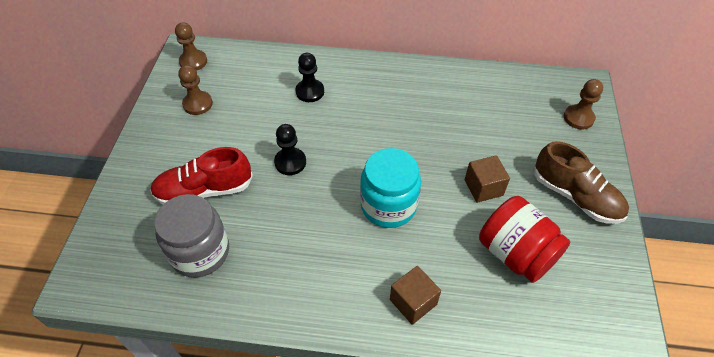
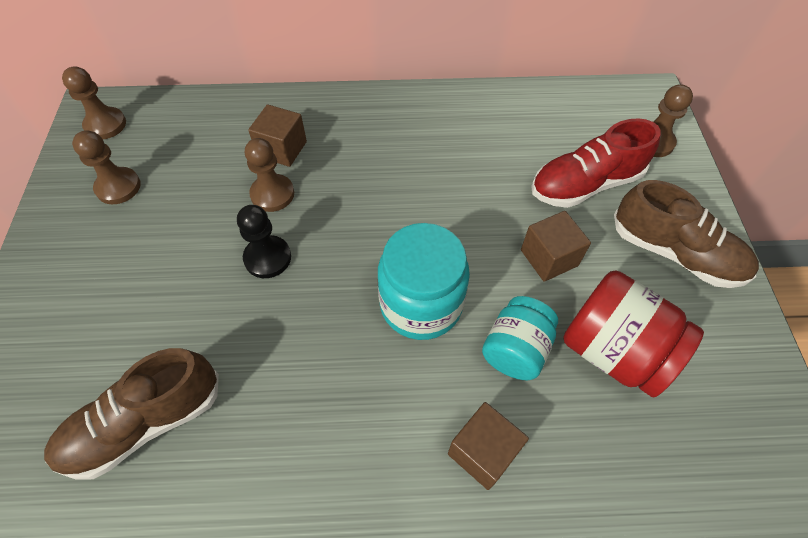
camera: 10 degrees left, 5 degrees up
(200, 252) = (145, 423): grey jar -> brown shoe
(204, 190) = (142, 320): red shoe -> red shoe (585, 184)
(299, 121) = (272, 194): none -> brown pawn
(310, 92) = (282, 149): black pawn -> brown cube
(447, 243) = (515, 349): none -> turquoise jar

